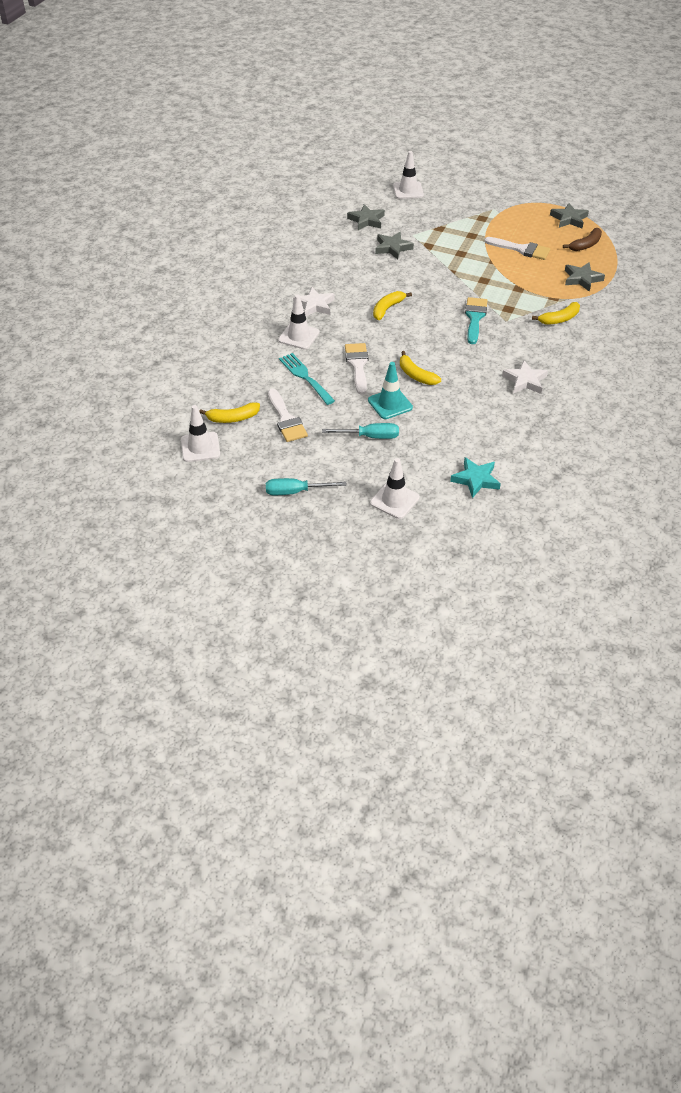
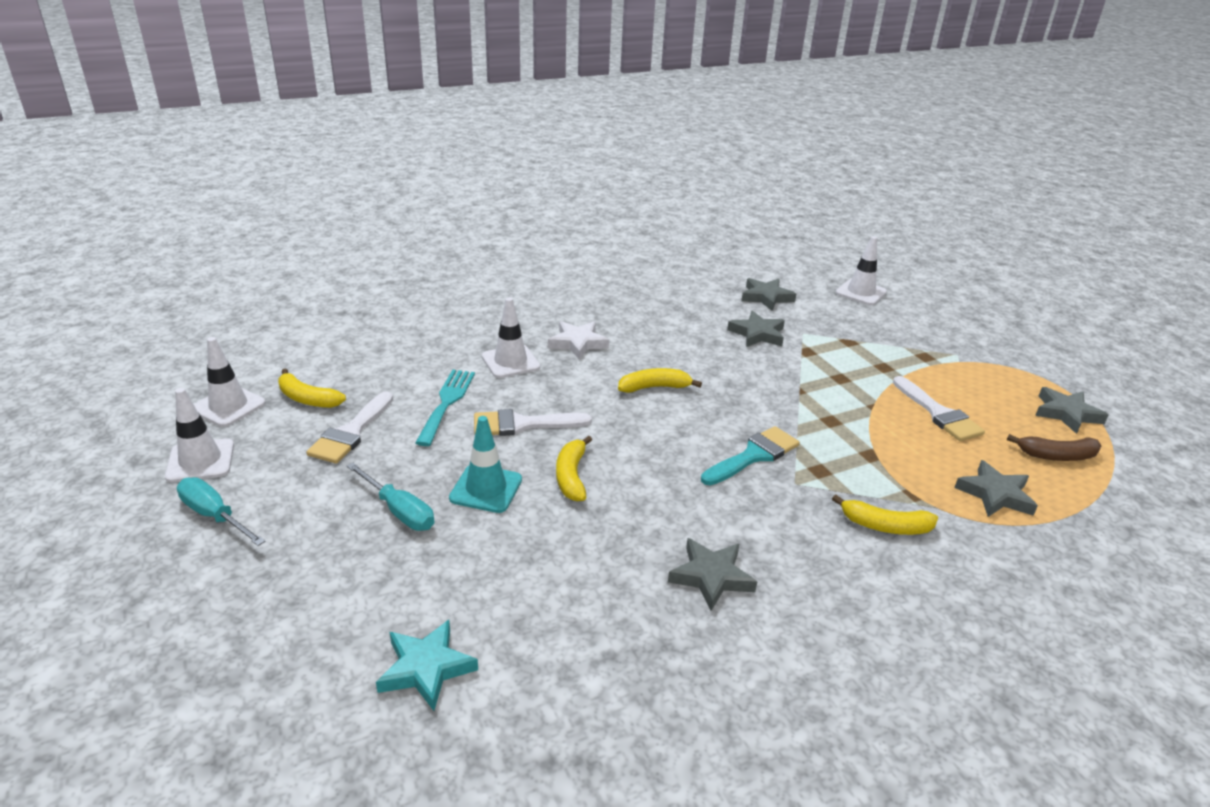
camera: 40 degrees right, 15 degrees down
(357, 365) = (522, 424): white brush -> white brush turned 135 degrees counterclockwise
(394, 500) = (286, 612): white traffic cone -> white traffic cone (200, 461)
(525, 381) = (711, 576): white star -> grey star

